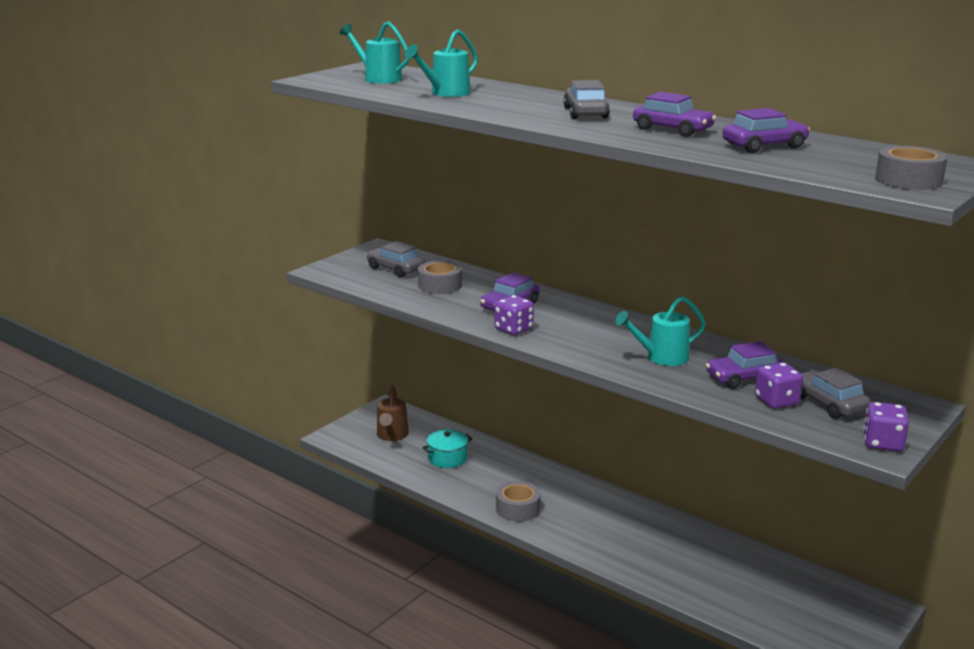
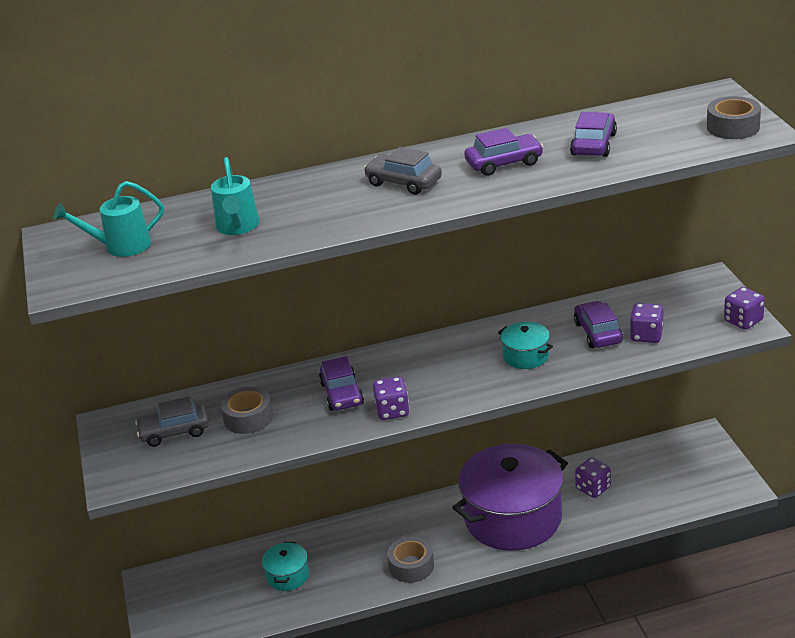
camera: 50 degrees left, 10 degrees up
(391, 435) = (206, 598): brown watering can -> none
(631, 537) = (513, 518): none -> purple pot
(661, 357) = (526, 356): turquoise watering can -> turquoise pot
(723, 567) = (593, 488): none -> purple dice
(744, 378) = (597, 333): purple car -> purple car turned 150 degrees clockwise
(829, 404) = (671, 315): grey car -> none

